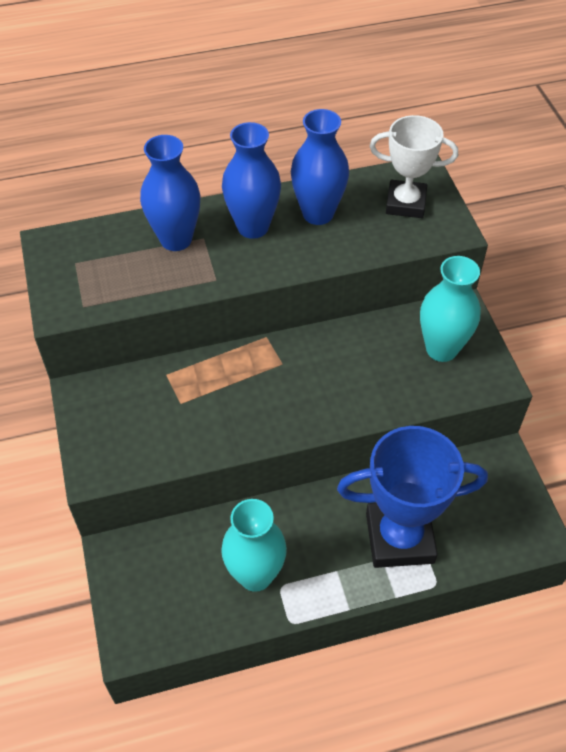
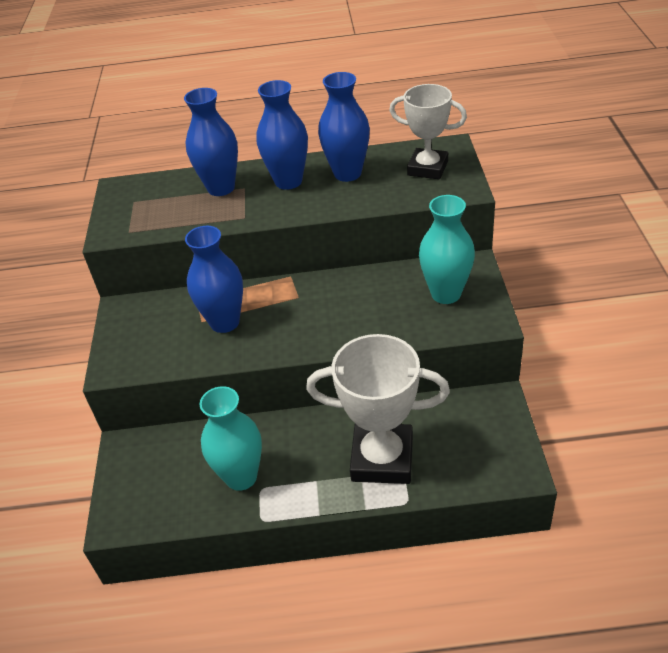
camera: 15 degrees right, 10 degrees down
(208, 402) = (225, 322): none -> blue vase
(399, 537) = (382, 458): blue trophy -> white trophy

